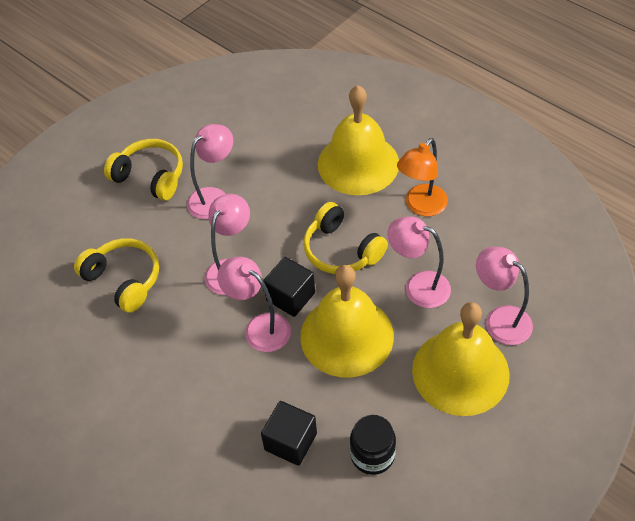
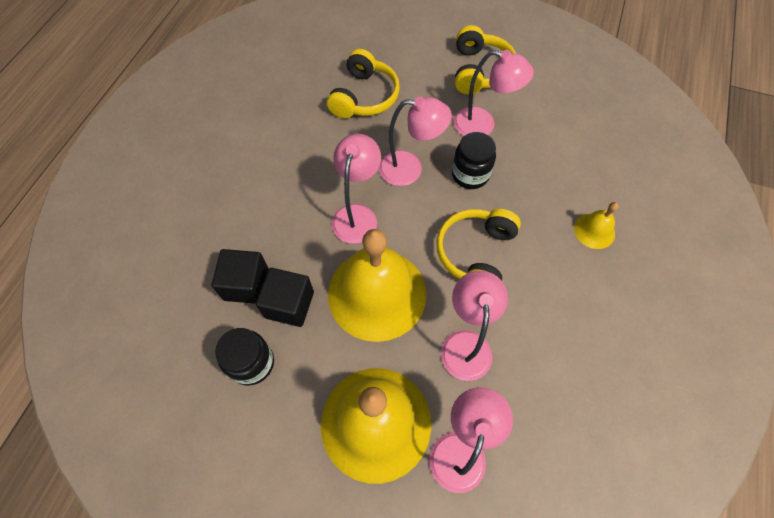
camera: 65 degrees right, 10 degrees up
(261, 226) = (470, 174): none -> black jar
(290, 296) = (401, 228): black cube -> black cube (289, 305)
(358, 163) = (594, 231): yellow bell -> yellow bell, size x0.44
(421, 206) = (572, 312): orange lamp -> none

